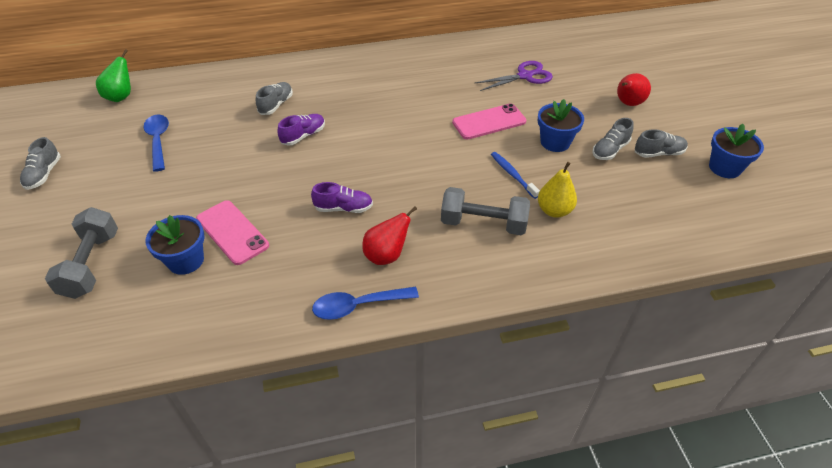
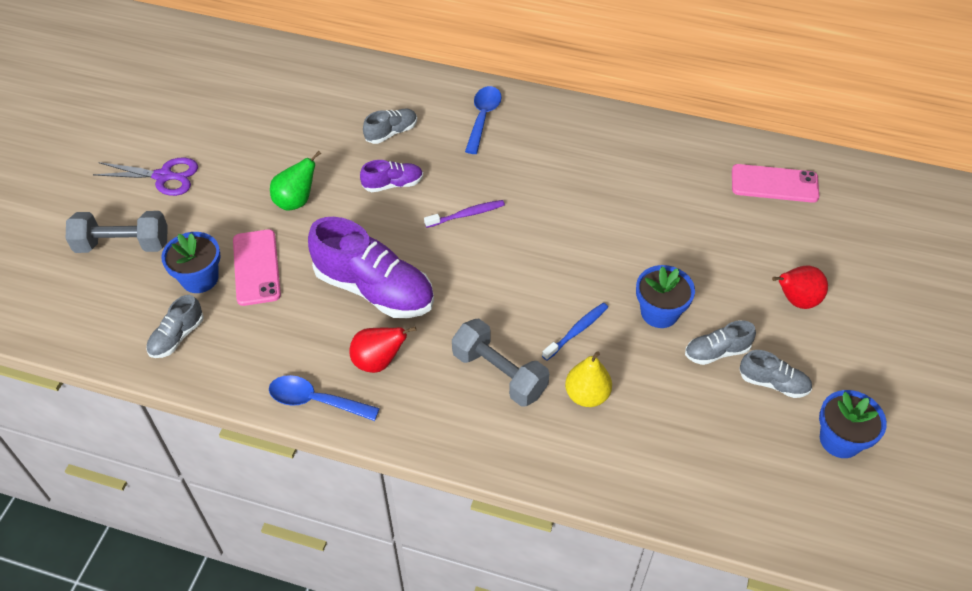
camera: 30 degrees right, 5 degrees up
(44, 174) = (135, 127): grey shoe -> grey shoe (177, 337)
(92, 264) = (123, 245): grey dumbbell -> grey dumbbell turned 60 degrees clockwise
(121, 97) = (250, 60): green pear -> green pear (296, 201)
(158, 141) = (253, 130): blue spoon -> blue spoon (483, 118)
(343, 208) = (374, 289): purple shoe -> purple shoe, size x2.04
(375, 134) = (467, 214): none -> purple toothbrush
(489, 122) = (604, 253): pink phone -> pink phone (774, 184)
(512, 174) = (577, 331): blue toothbrush -> blue toothbrush turned 45 degrees clockwise
(525, 76) = (698, 208): purple scissors -> purple scissors (163, 176)

